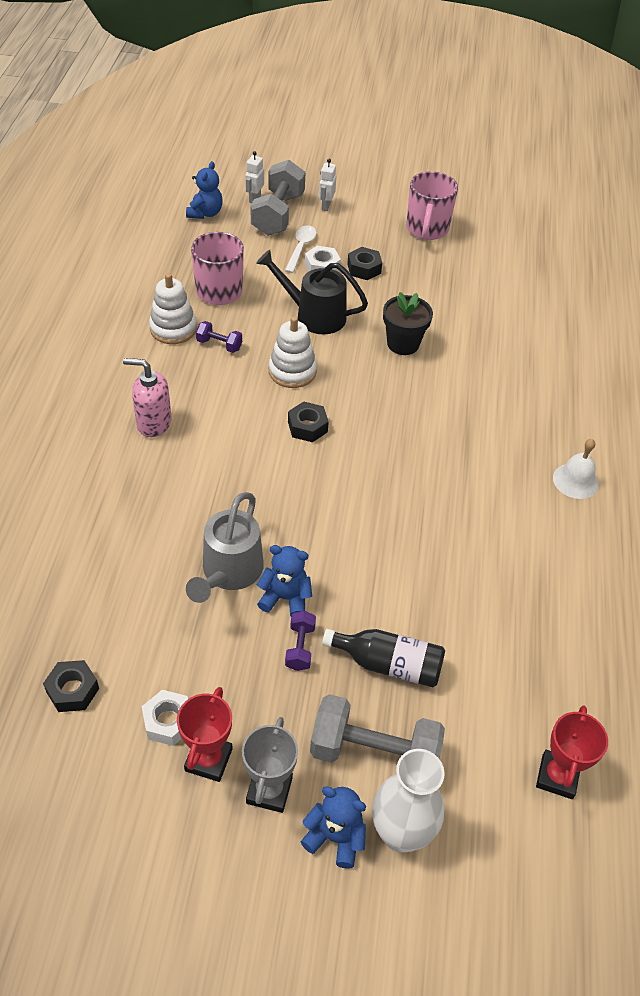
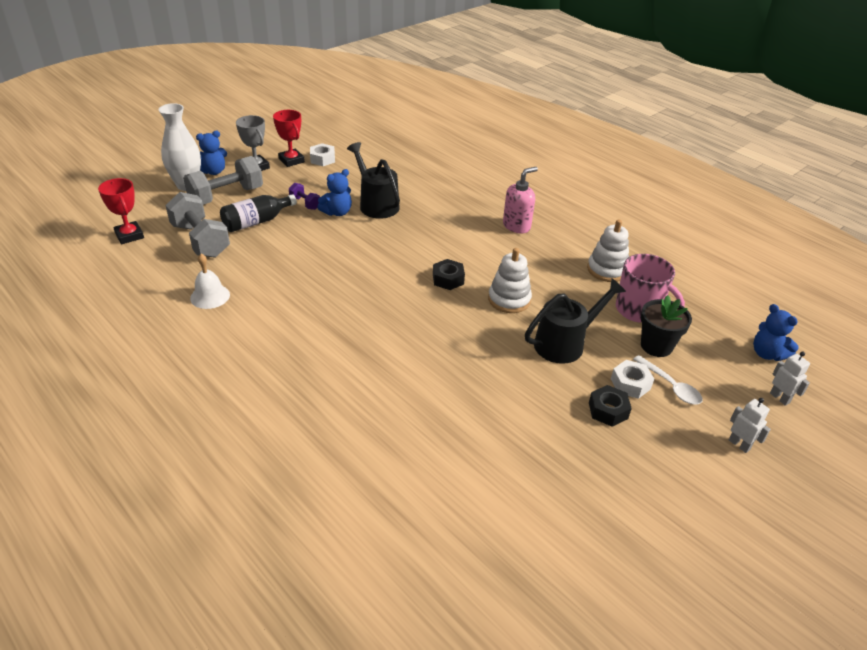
camera: 130 degrees right, 10 degrees down
(72, 690) = (371, 146): black nut -> none
(219, 345) = (570, 281): purple dumbbell -> none
(229, 573) = (376, 204): grey watering can -> black watering can
(278, 214) = (740, 400): grey dumbbell -> grey dumbbell (200, 240)
(403, 344) = (483, 373): black flower pot -> black flower pot (656, 346)
(427, 229) = (645, 504): pink mug -> none
(575, 480) = (248, 372): white bell -> white bell (210, 296)

